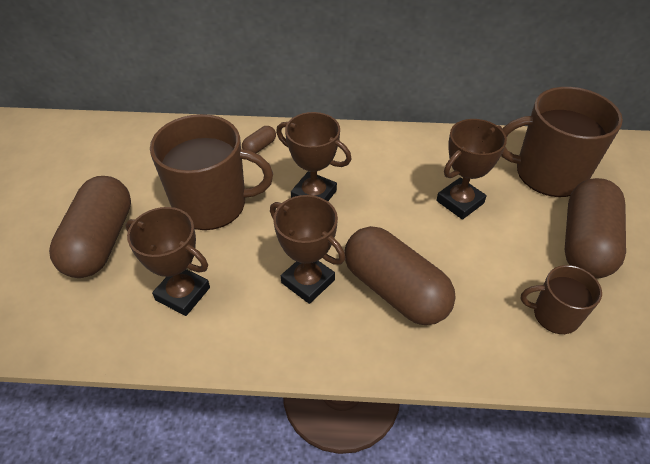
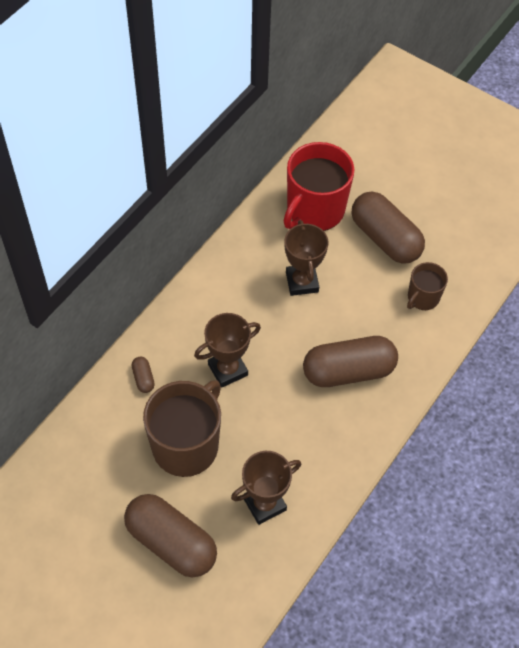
camera: 60 degrees left, 10 degrees up
(308, 281) = (307, 419): brown trophy -> none
(548, 173) = (314, 210): brown mug -> red mug

